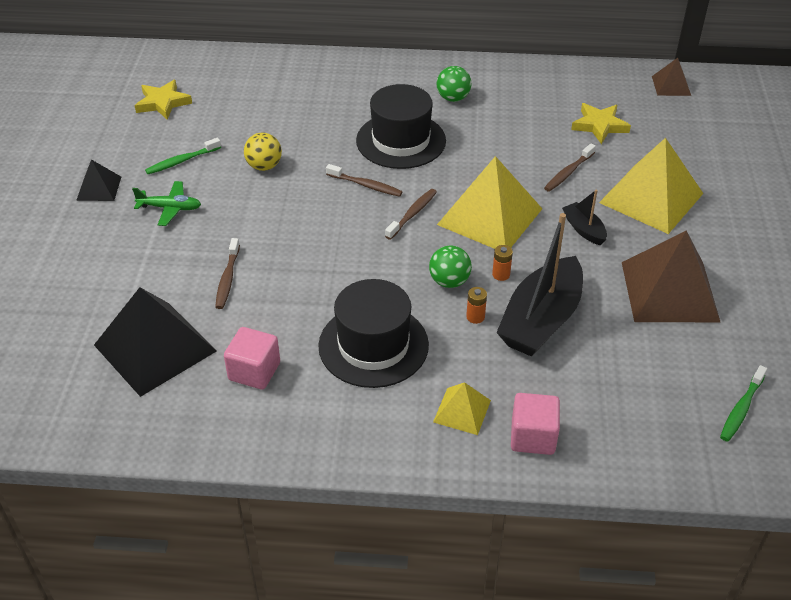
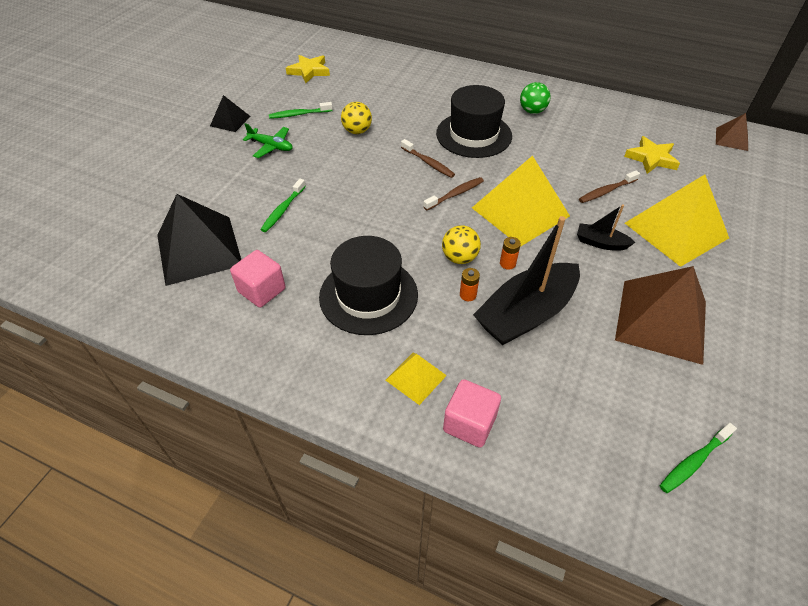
camera: 20 degrees right, 5 degrees up
(227, 279) = (283, 210): brown toothbrush -> green toothbrush
(449, 281) = (459, 258): green ball -> yellow ball
(584, 229) = (600, 243): black boat -> black boat turned 60 degrees counterclockwise

